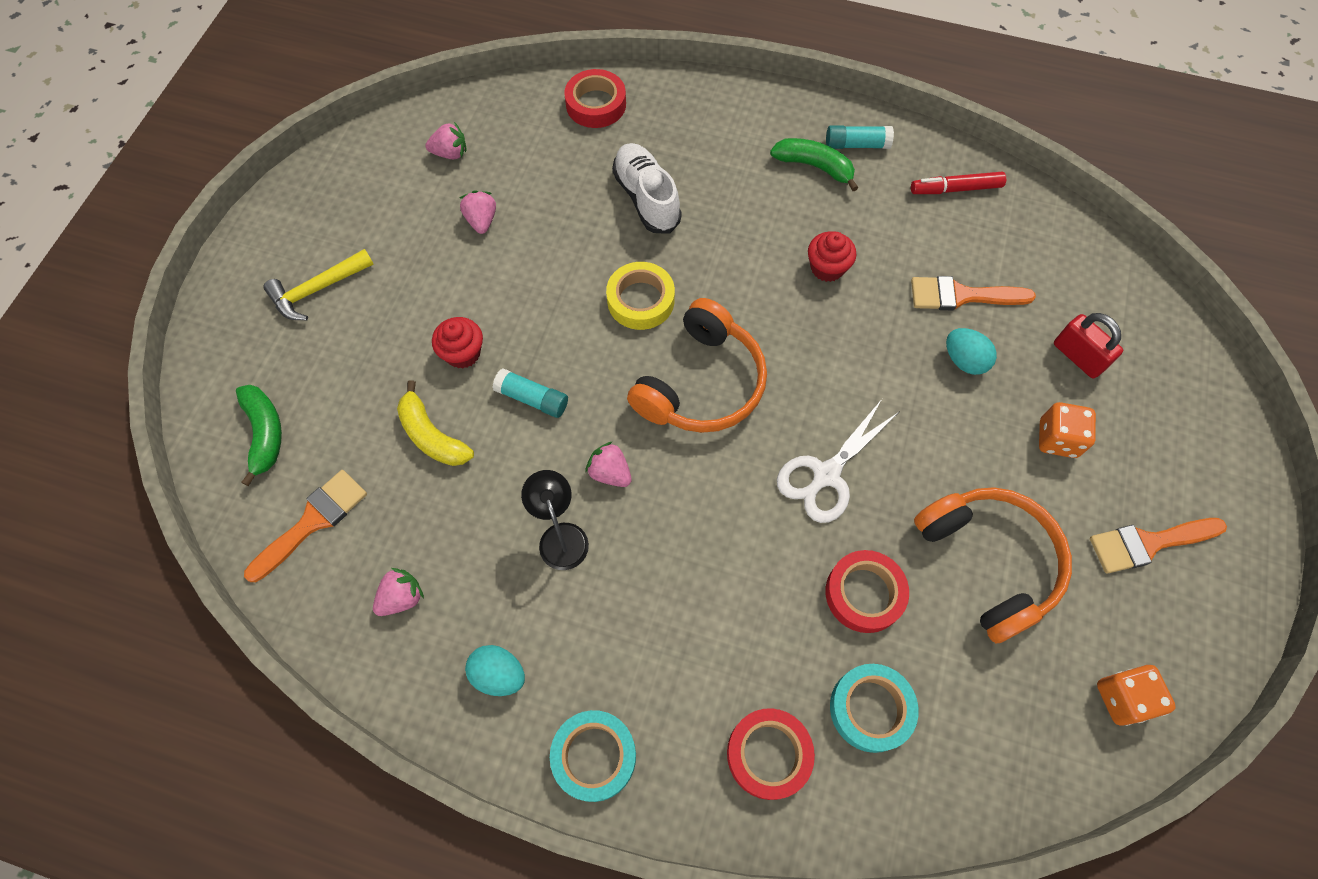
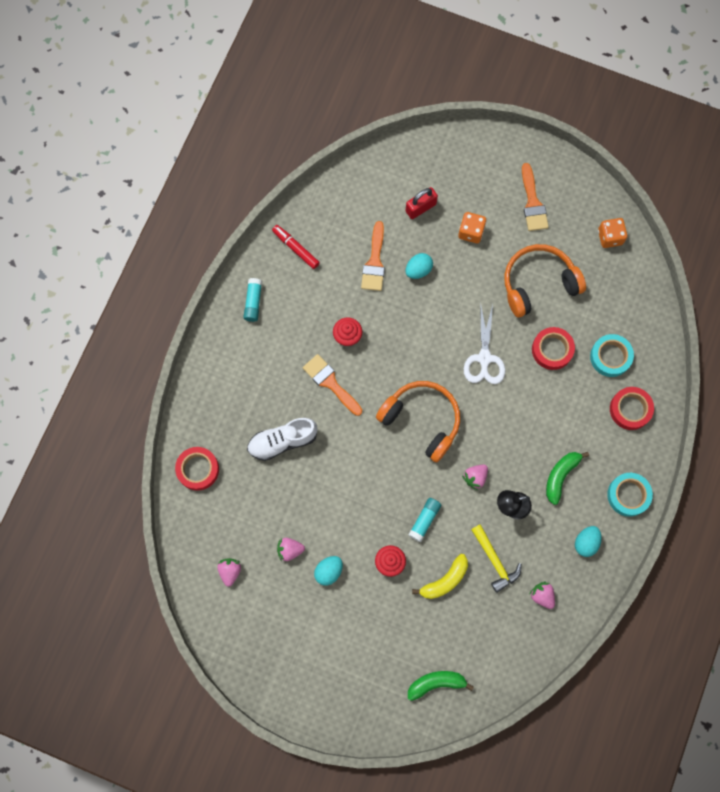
camera: 85 degrees left, 10 degrees up
(313, 521) = (494, 649): orange brush -> orange brush (330, 383)
(317, 290) = (334, 658): yellow hammer -> yellow hammer (495, 561)
(449, 272) = (329, 571): none -> turquoise egg
(640, 300) = (361, 451): yellow tape -> none
(814, 166) = (268, 331): green banana -> green banana (560, 476)
(826, 475) = (484, 358): white scissors -> white scissors turned 45 degrees clockwise
(955, 189) = (295, 248): red marker -> red marker turned 135 degrees clockwise

